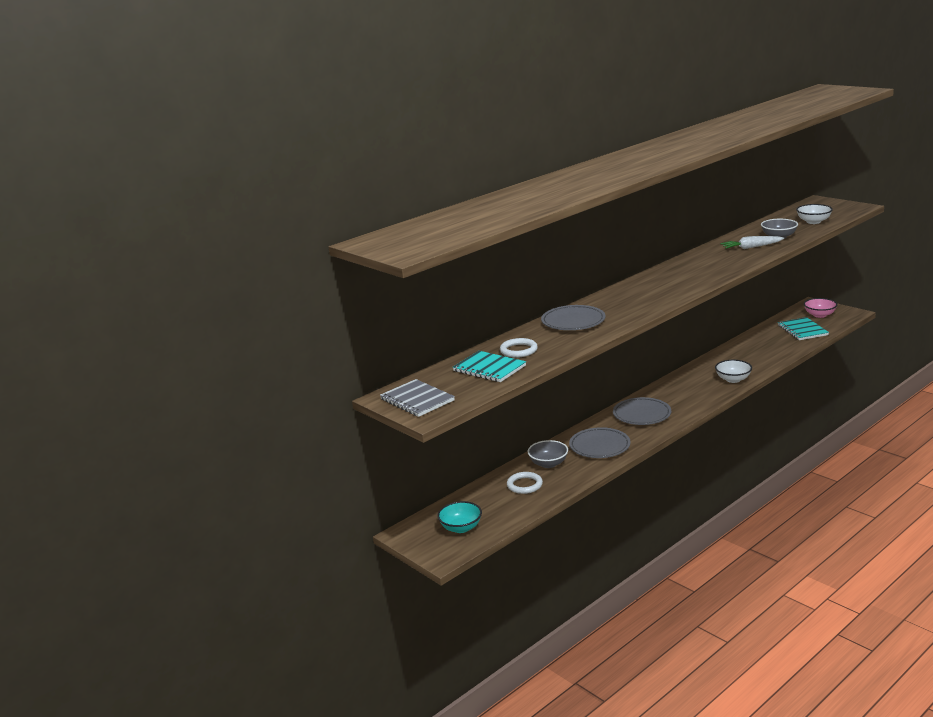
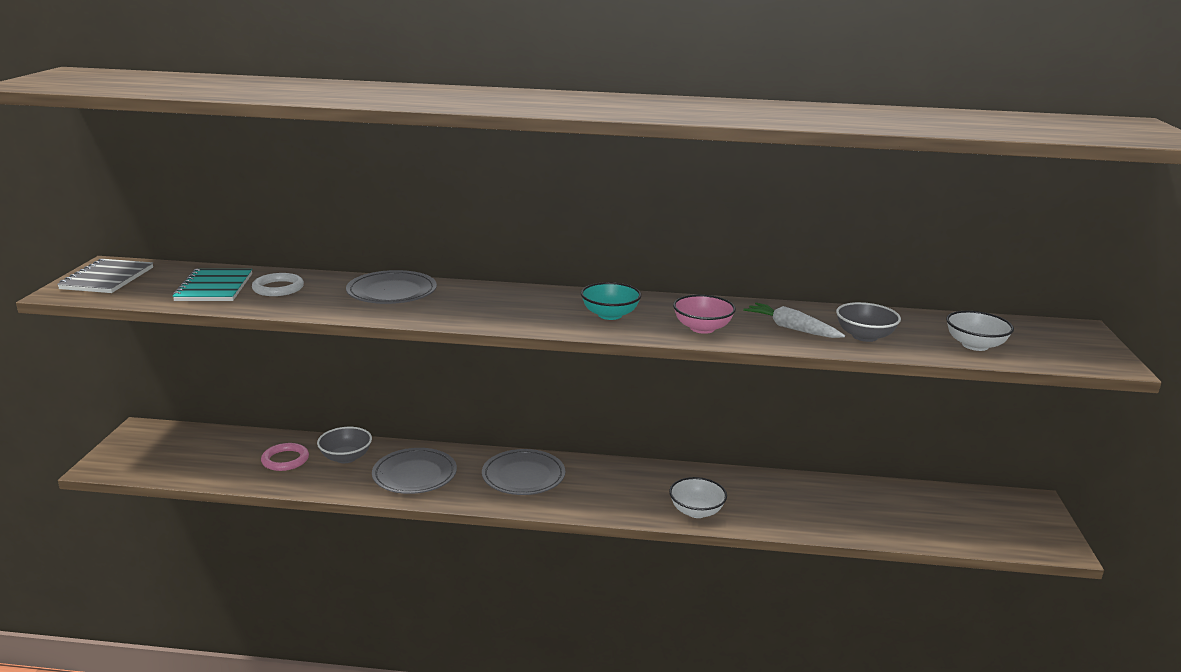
camera: 45 degrees right, 0 degrees up
(461, 528) = (167, 455): turquoise bowl -> turquoise bowl (610, 315)
(524, 485) = (285, 460): white ring -> pink ring
(802, 330) = (930, 520): turquoise notebook -> none
(819, 315) = (1005, 520): pink bowl -> pink bowl (702, 328)

